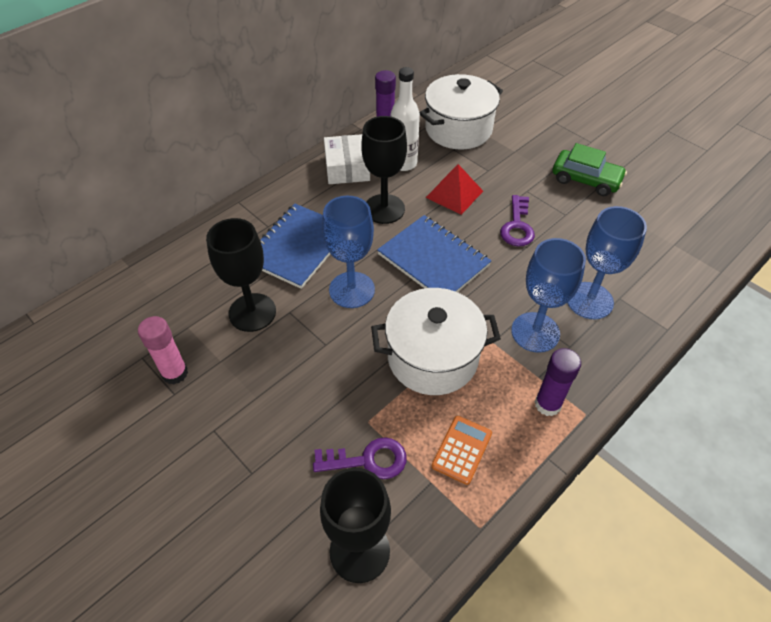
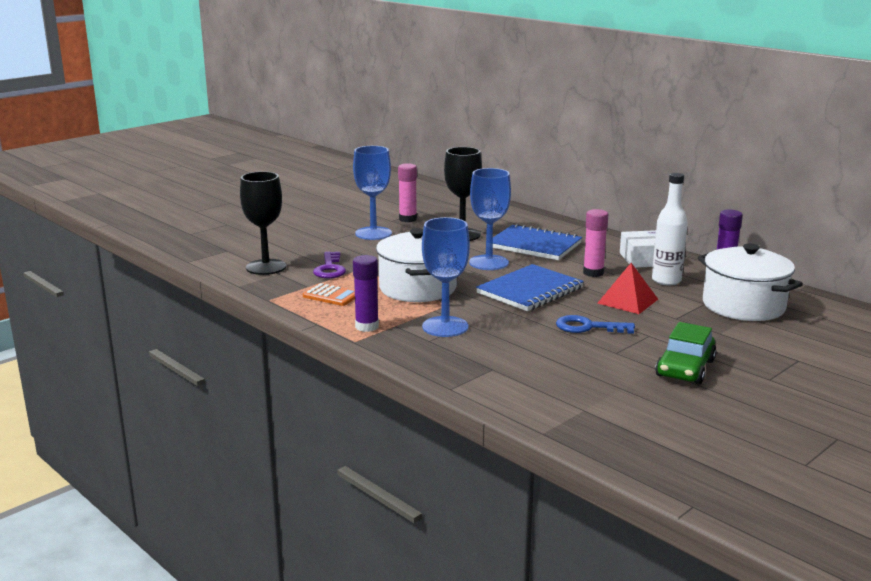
camera: 90 degrees right, 30 degrees down
(384, 209) = (593, 273): black goblet -> pink glue stick
(517, 226) = (587, 327): purple key -> blue key
(589, 300) = (486, 353): blue goblet -> blue goblet (373, 233)

